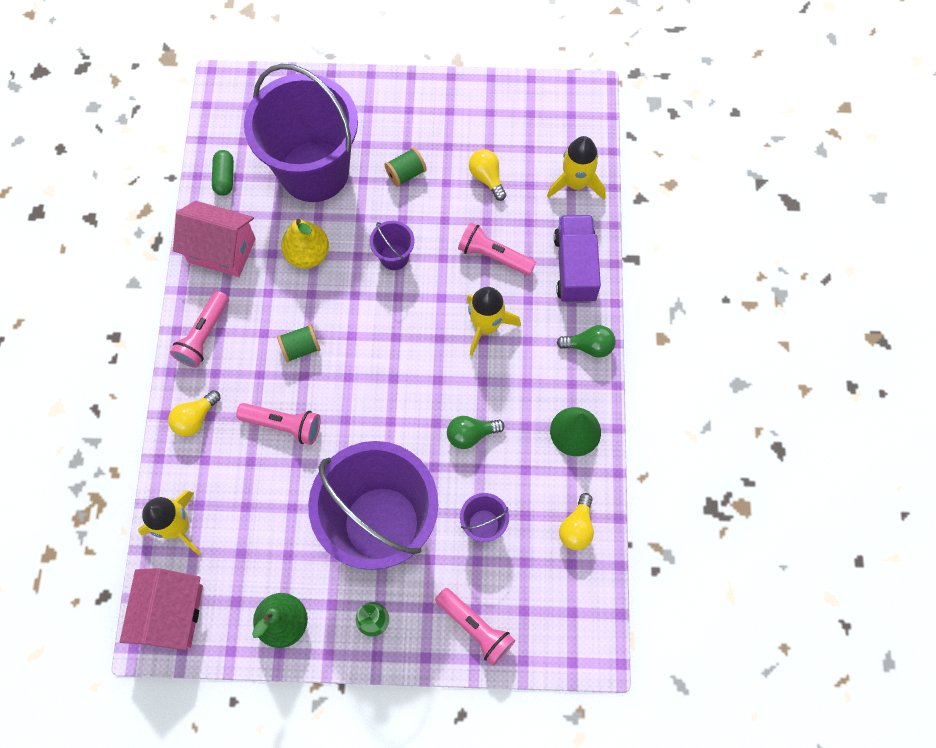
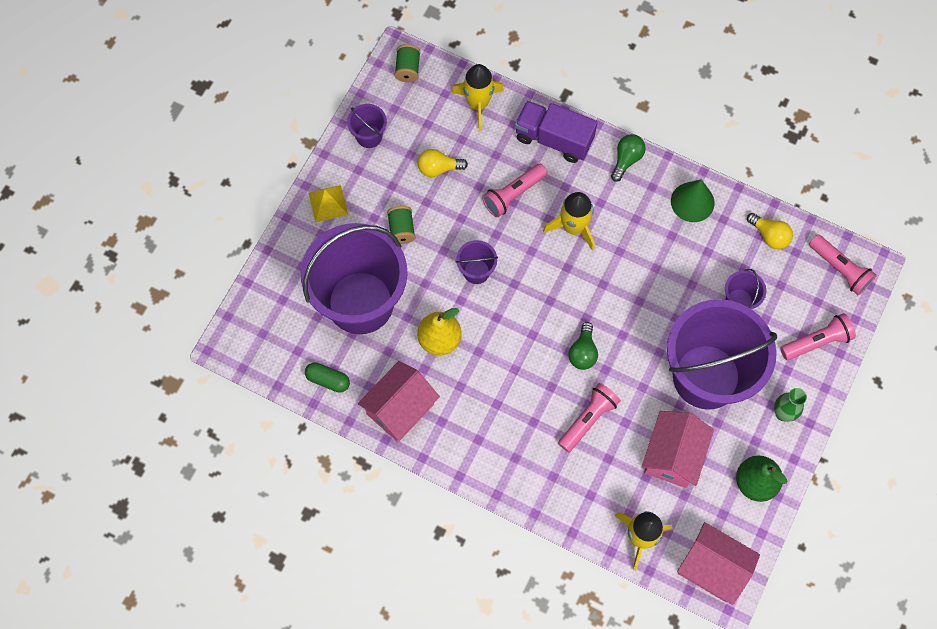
camera: 65 degrees left, 0 degrees up
(195, 418) = (550, 489): yellow light bulb -> none
(204, 335) = (475, 454): pink flashlight -> pink flashlight (840, 269)
(279, 524) = (672, 456): none -> pink house
(300, 348) = (525, 379): green spool -> green spool (407, 69)
(402, 101) = (328, 203): none -> yellow pyramid
(471, 434) = (661, 279): green light bulb -> green light bulb (583, 352)
(489, 105) = (369, 136): none -> purple bucket

